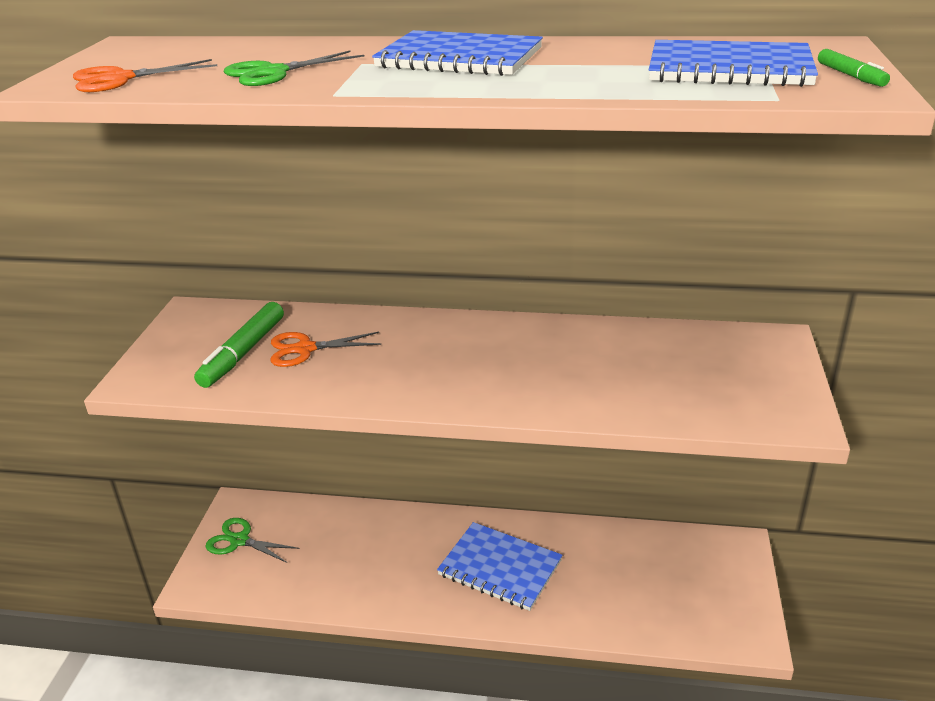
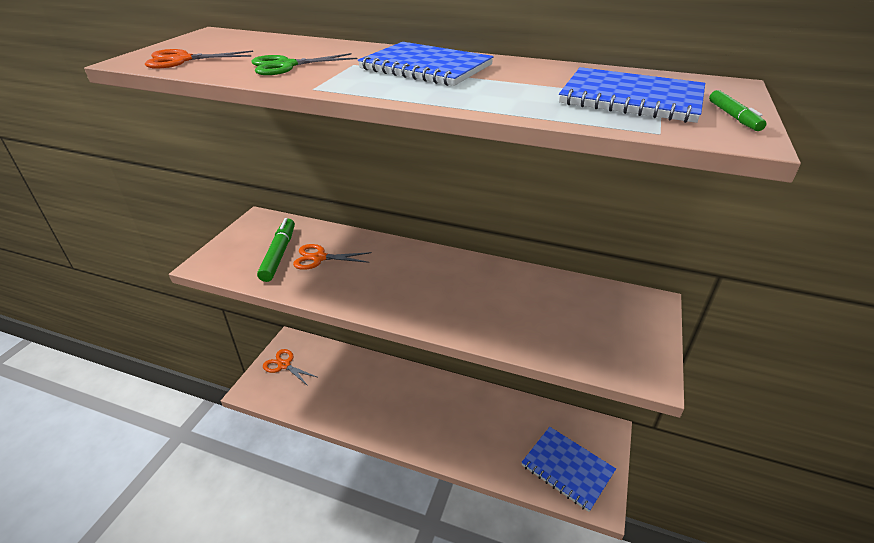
camera: 10 degrees right, 5 degrees up
(239, 541) = (284, 365): green scissors -> orange scissors
(243, 353) = (279, 254): green marker -> green marker turned 150 degrees clockwise
(500, 568) = (441, 416): blue notebook -> blue notebook (567, 468)

